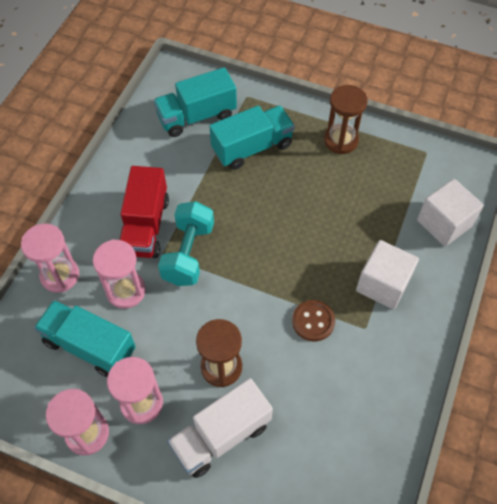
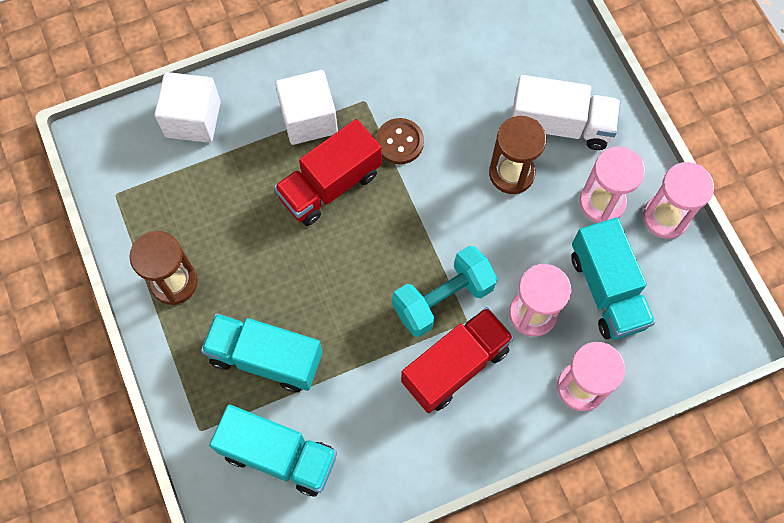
camera: 135 degrees left, 10 degrees up
(323, 258) = (330, 185): none -> red truck

